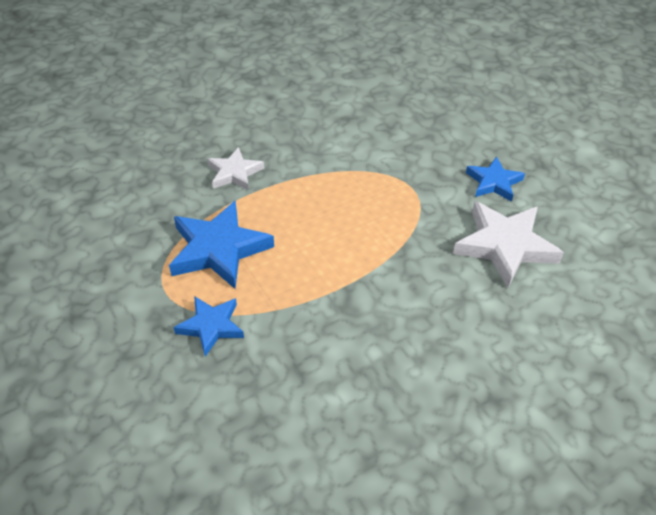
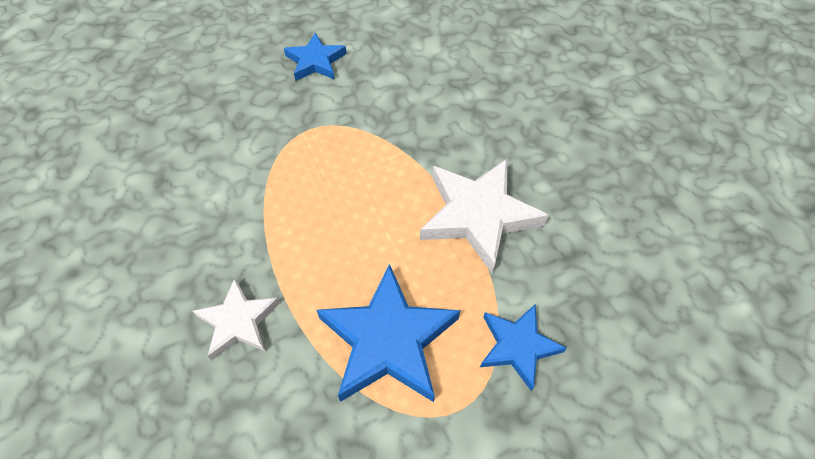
camera: 85 degrees left, 10 degrees up
(505, 246) = (407, 68): white star -> white star (478, 215)

